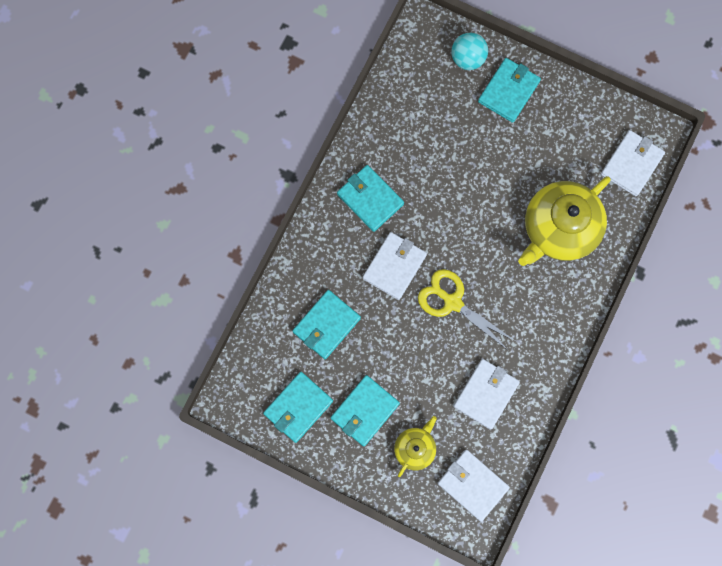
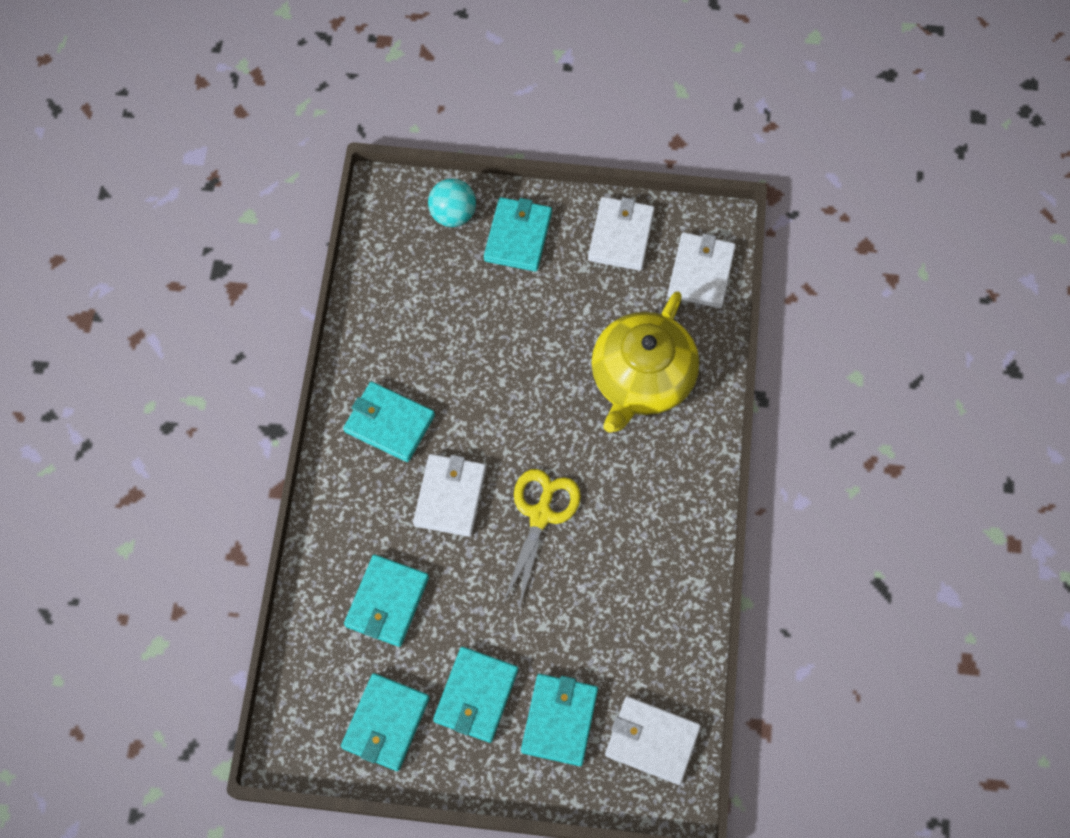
camera: 20 degrees left, 10 degrees down
(415, 448) = (559, 720): yellow teapot -> turquoise wallet
(452, 302) = (541, 515): yellow scissors -> yellow scissors turned 90 degrees clockwise
(486, 394) = (626, 616): white wallet -> white wallet (621, 235)

